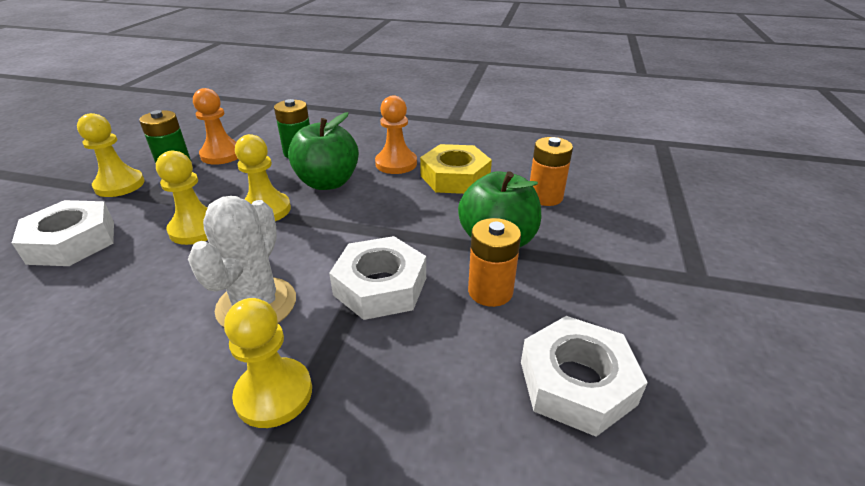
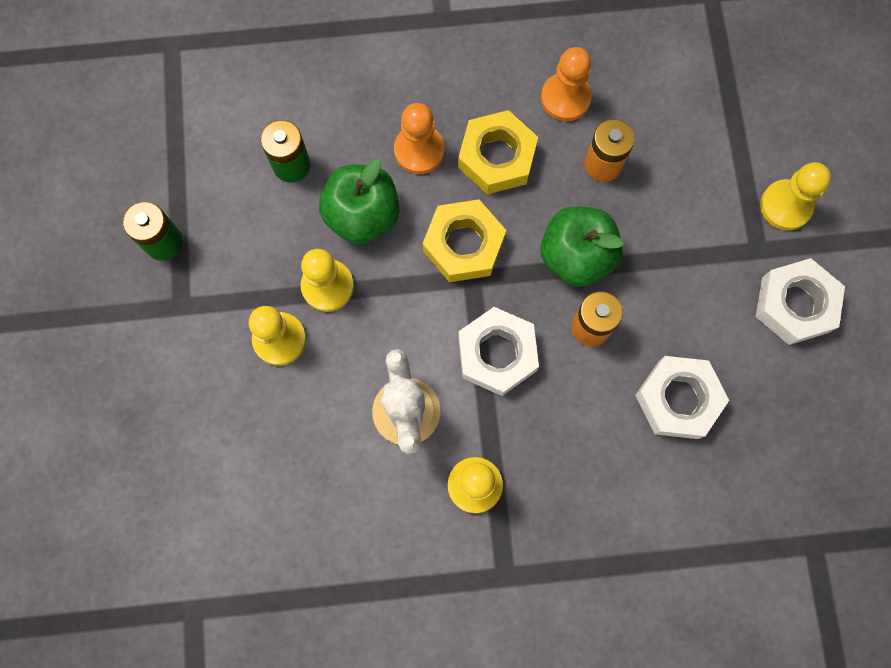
camera: 20 degrees left, 40 degrees up
(72, 242) = (173, 399): white nut -> white nut (794, 305)
(120, 185) = (134, 299): yellow pawn -> yellow pawn (785, 206)
(222, 155) = (201, 200): orange pawn -> orange pawn (565, 98)
(397, 213) = (463, 245): none -> yellow nut

